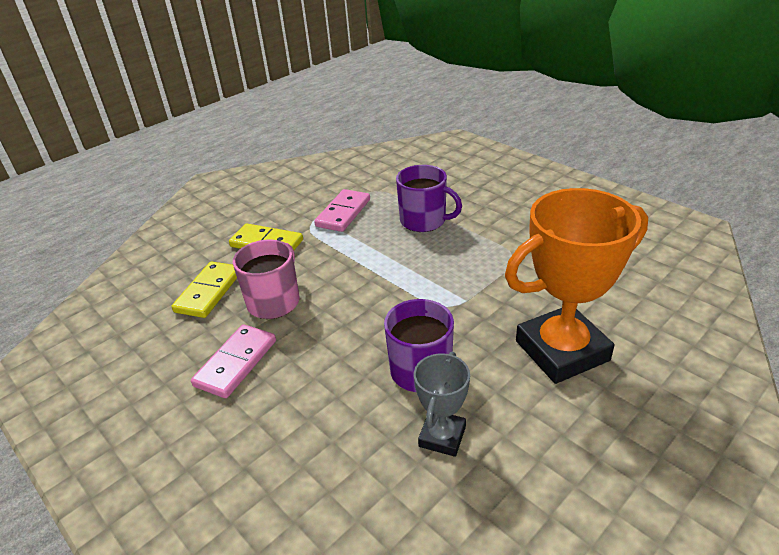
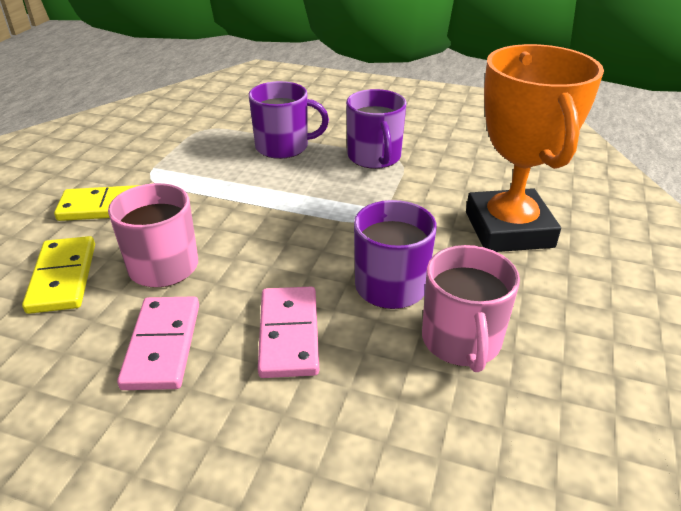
camera: 30 degrees left, 0 degrees up
(343, 213) = (183, 157): pink domino -> pink domino (288, 334)
(442, 436) = (461, 341): grey trophy -> pink mug
(493, 248) = (374, 157): none -> purple mug
(561, 350) = (508, 229): orange trophy -> orange trophy turned 45 degrees counterclockwise

